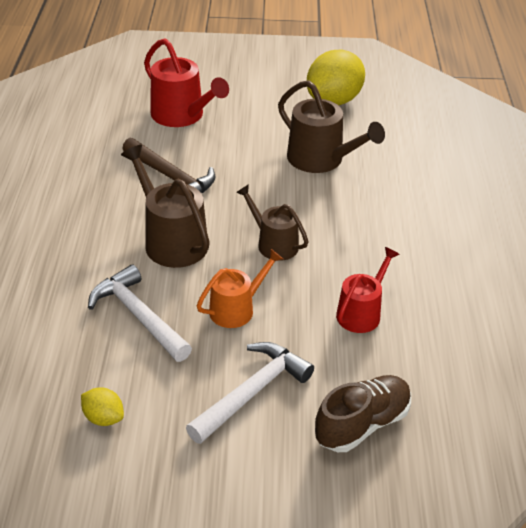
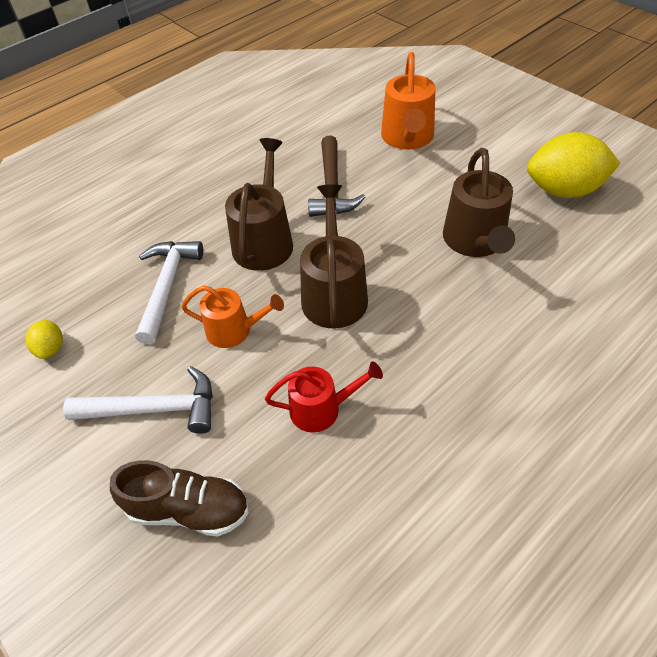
camera: 50 degrees right, 10 degrees up
(181, 115) = (407, 138): red watering can -> orange watering can
(274, 244) = (334, 294): brown watering can -> brown watering can, size x1.54

